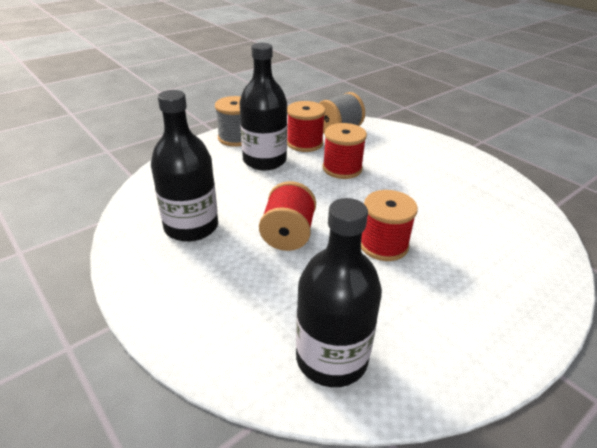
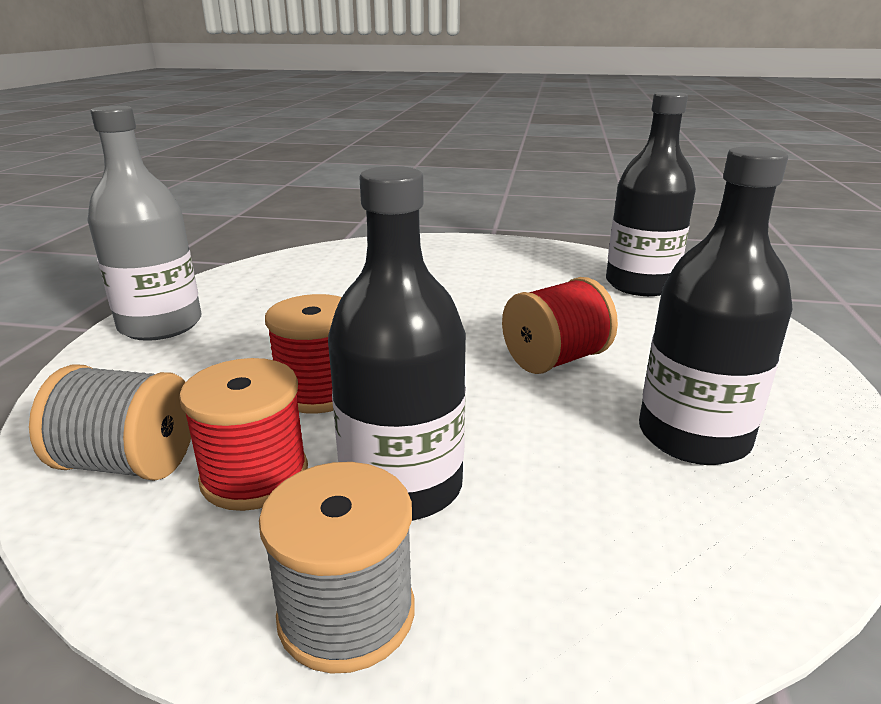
camera: 130 degrees left, 10 degrees down
(383, 245) = (466, 307): red spool -> none
(452, 156) = (160, 325): none -> grey bottle

